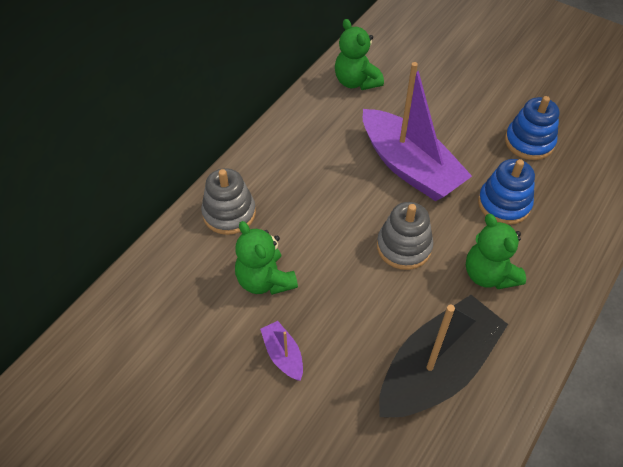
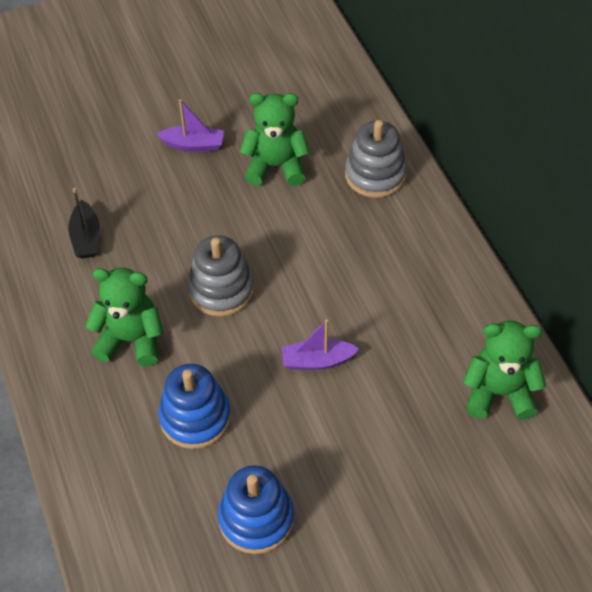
camera: 125 degrees right, 0 degrees up
(409, 167) = (317, 361): purple boat -> purple boat, size x0.43
(437, 369) = (86, 238): black boat -> black boat, size x0.43

